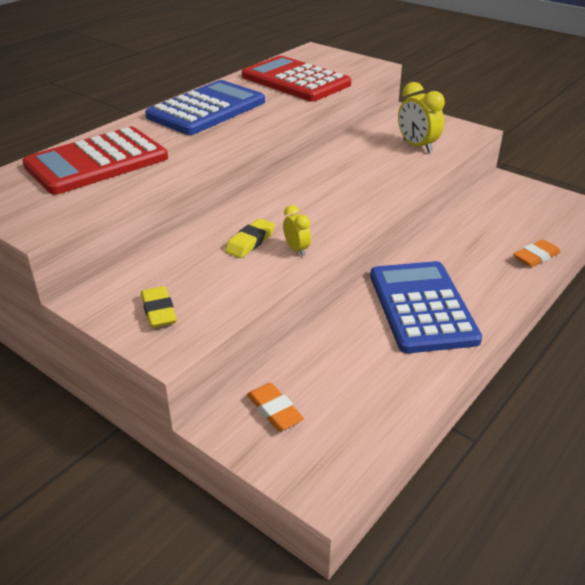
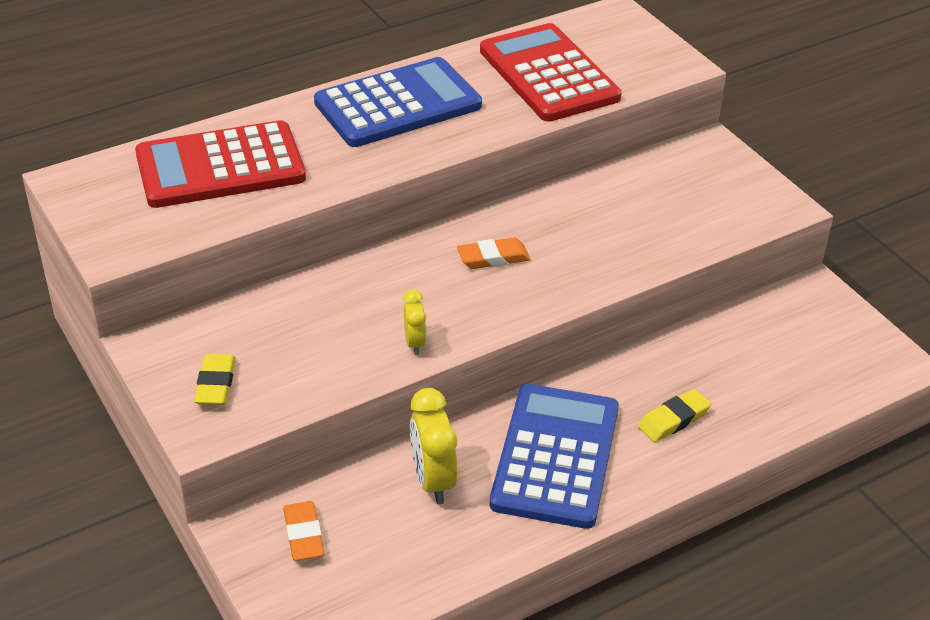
camera: 20 degrees right, 5 degrees up
(250, 242) = (366, 317): yellow eraser -> yellow eraser (673, 419)
(417, 146) = (683, 214): yellow clock -> yellow clock (433, 481)
(536, 257) = (761, 427): orange eraser -> orange eraser (493, 258)

